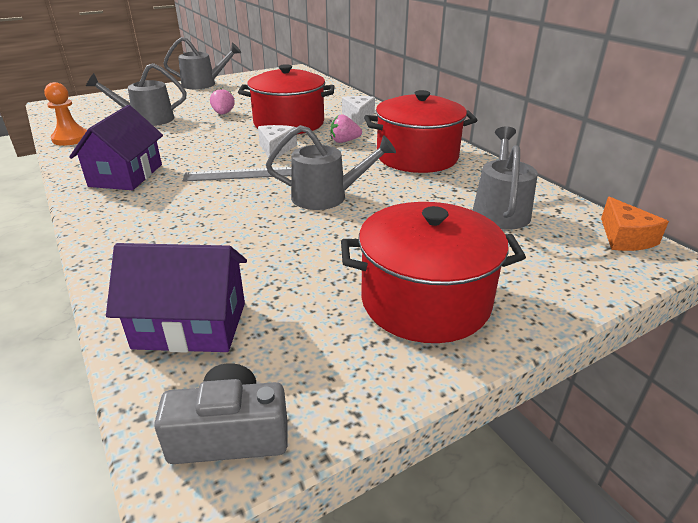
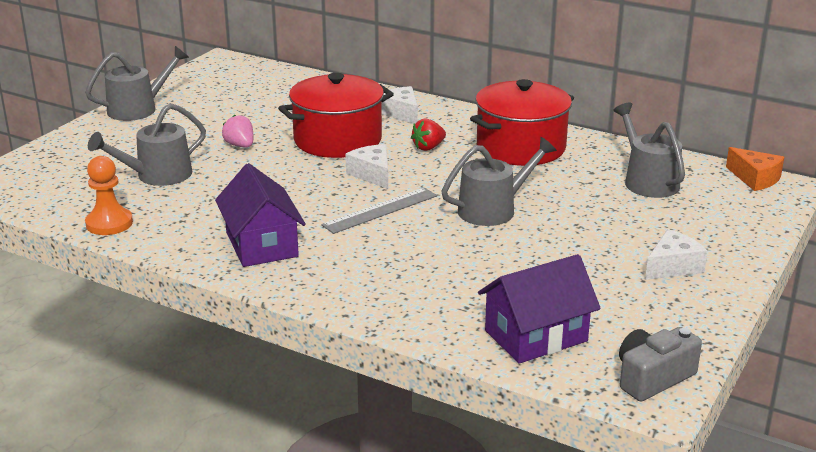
camera: 30 degrees left, 5 degrees down
(344, 141) = (428, 147): pink strawberry -> red strawberry
(425, 301) = (672, 267): red pot -> white cheese

